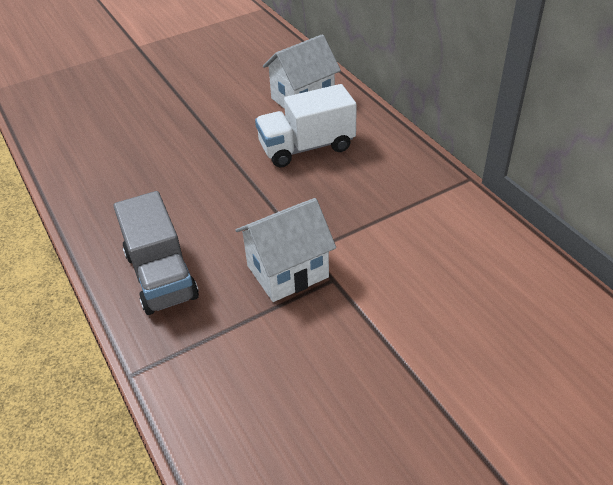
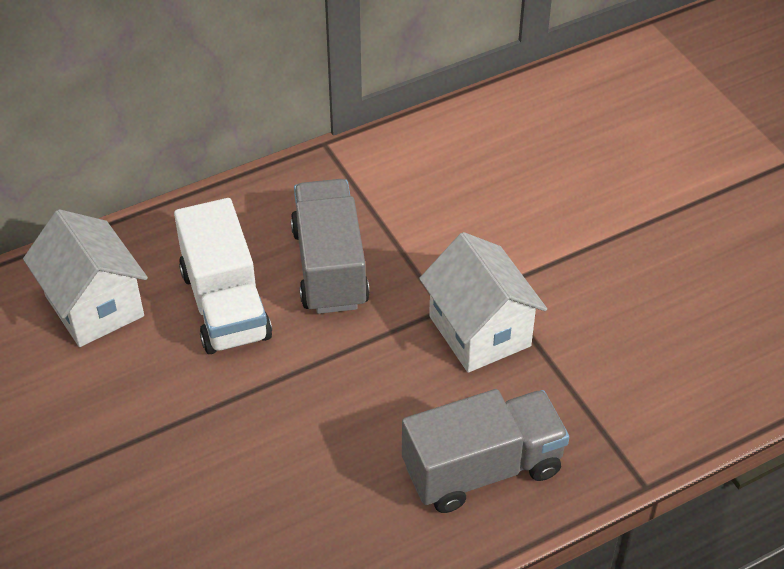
camera: 90 degrees left, 5 degrees up
(344, 190) = (329, 267): none -> grey truck

